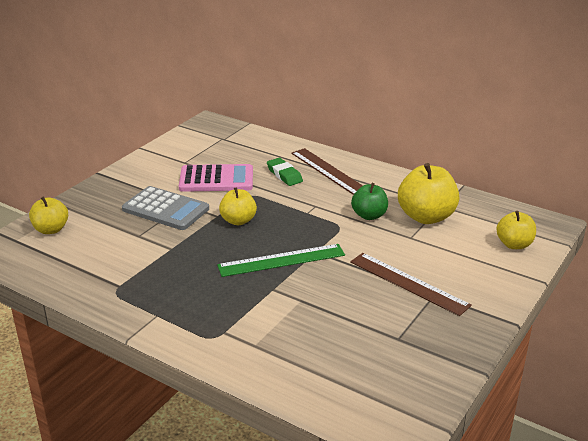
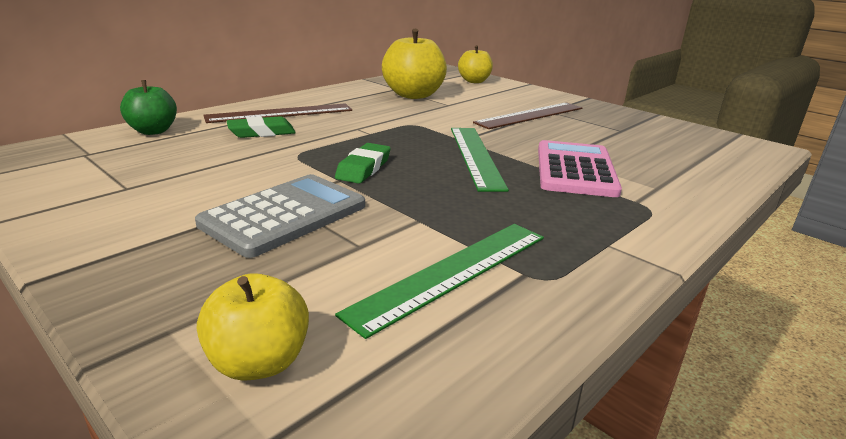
camera: 80 degrees left, 5 degrees down
(117, 264) = (452, 272): none -> green ruler
(216, 179) = (224, 170): pink calculator -> pink calculator (575, 170)
(238, 221) = (364, 168): yellow apple -> green eraser
(369, 215) = (397, 111): green apple -> green apple (153, 131)

